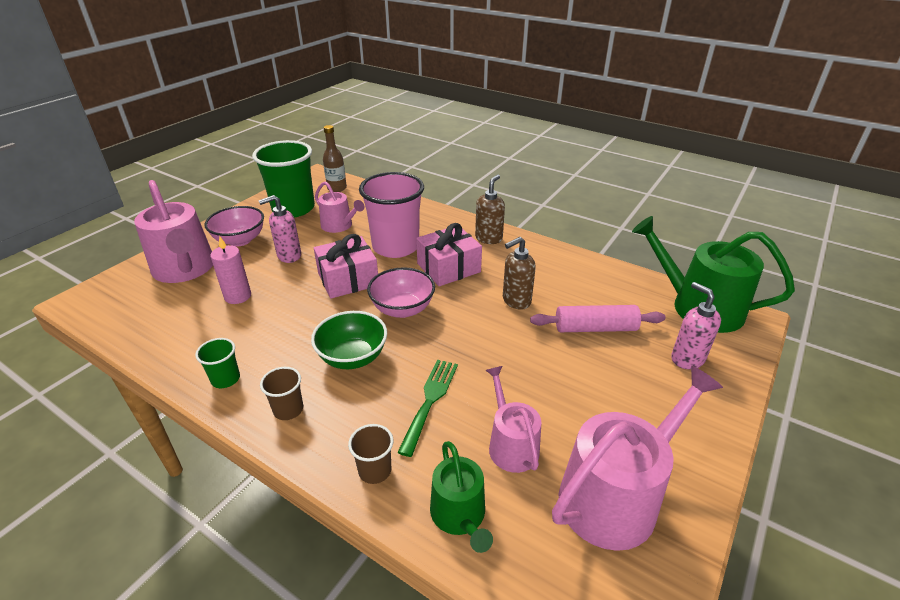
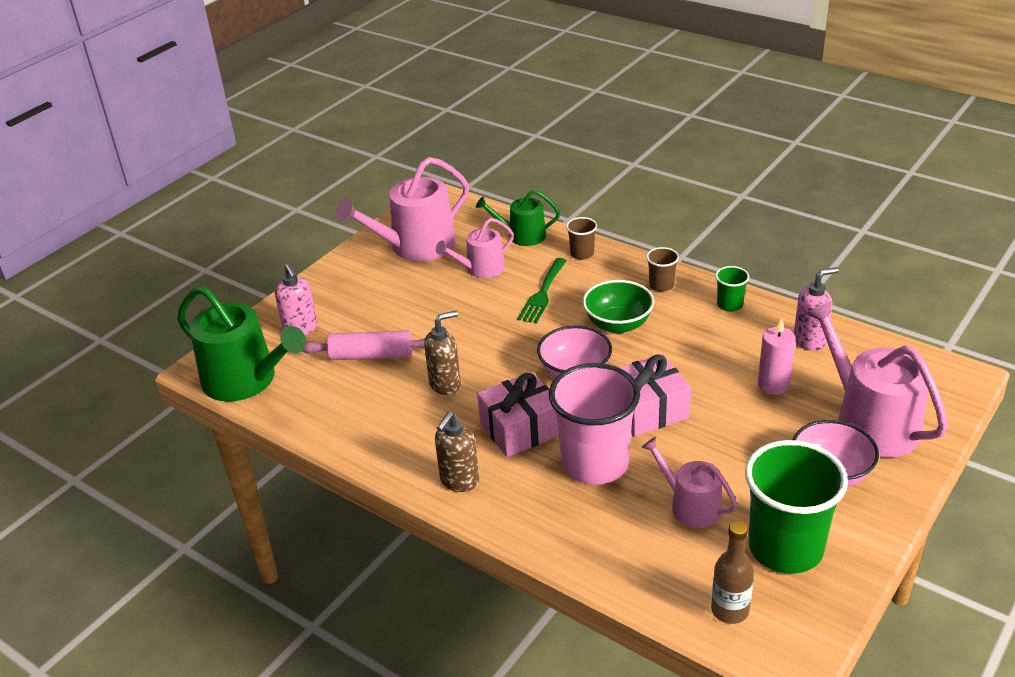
camera: 175 degrees left, 0 degrees up
(289, 256) = (742, 445): pink soap dispenser -> pink soap dispenser (810, 340)
(460, 516) = (522, 236): green watering can -> green watering can turned 75 degrees counterclockwise
(511, 444) = (481, 269): pink watering can -> pink watering can turned 75 degrees clockwise

